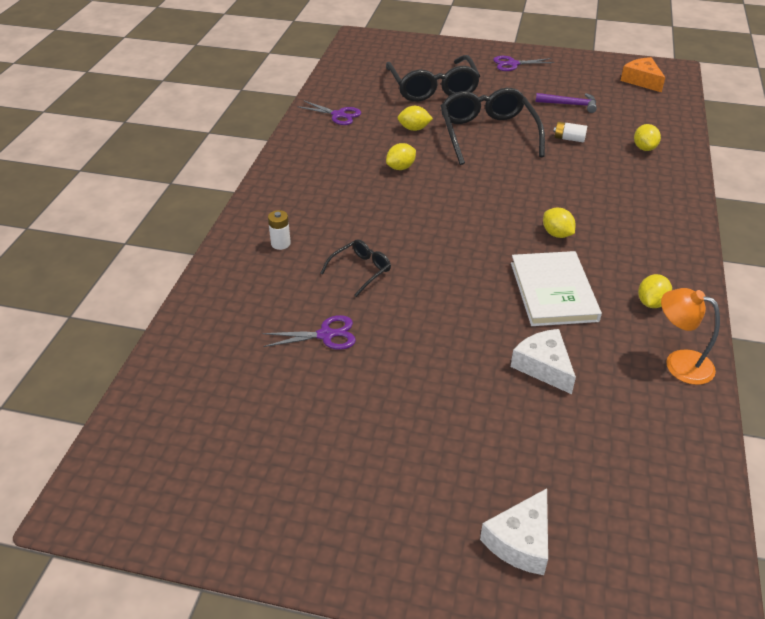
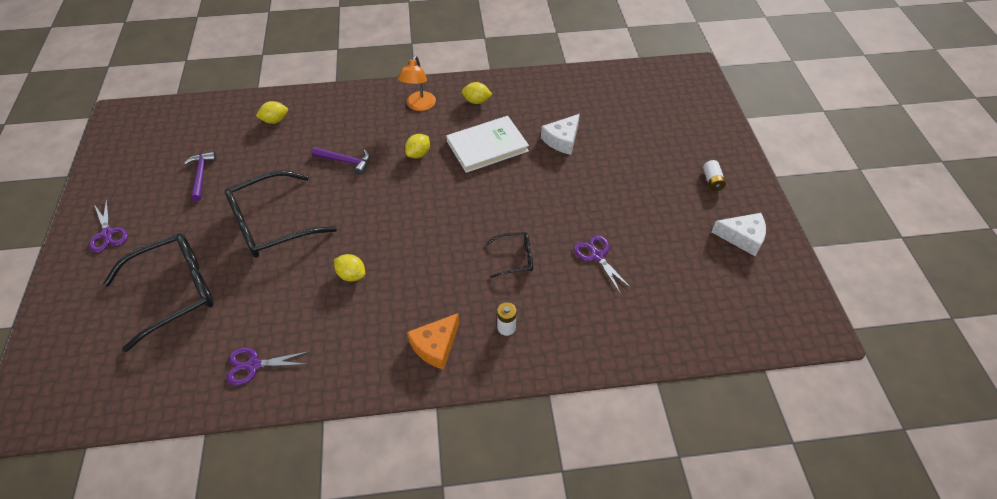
camera: 110 degrees left, 10 degrees up
(338, 115) = (254, 365): purple scissors -> purple scissors turned 105 degrees counterclockwise
(361, 270) = (515, 258): black glasses -> black glasses turned 150 degrees clockwise
(414, 129) = (273, 284): yellow lemon -> none
(520, 541) = (689, 129): white cheese -> white cheese (742, 237)
(561, 183) = (346, 161): none -> purple hammer
(569, 139) = (269, 167): white battery -> white battery (712, 181)
(642, 80) = (144, 133): orange cheese -> orange cheese (435, 346)
(679, 363) = (526, 86): orange lamp -> orange lamp (419, 106)

